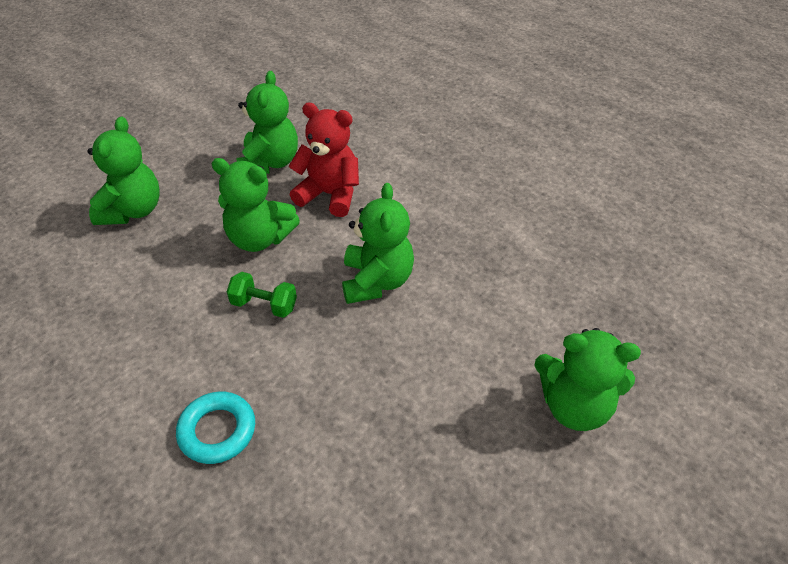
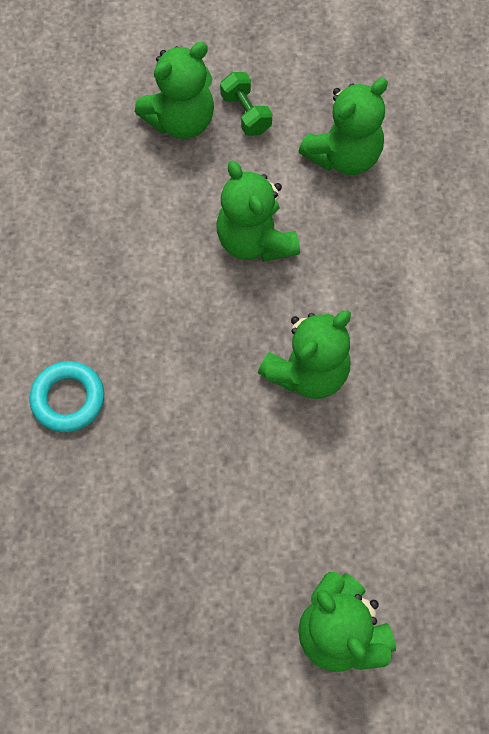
camera: 45 degrees right, 20 degrees up
(264, 305) = (197, 315): green dumbbell -> green dumbbell (246, 114)
(330, 195) = (360, 241): red teddy bear -> none

